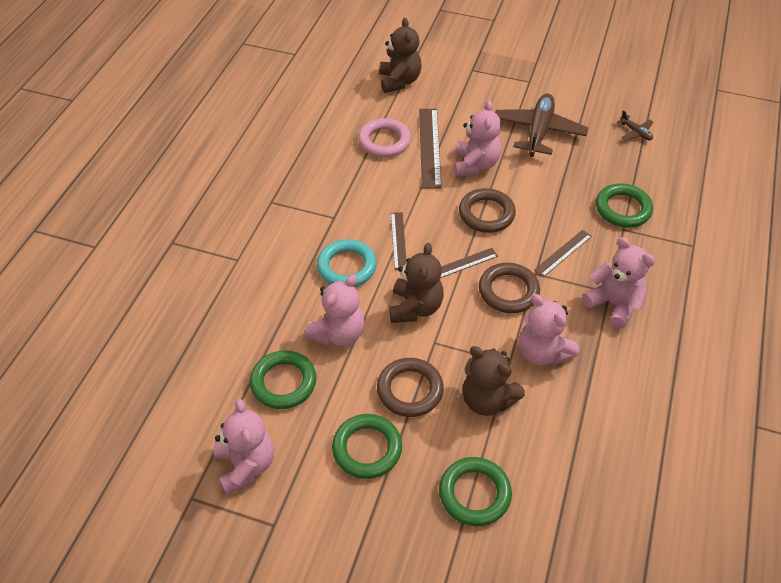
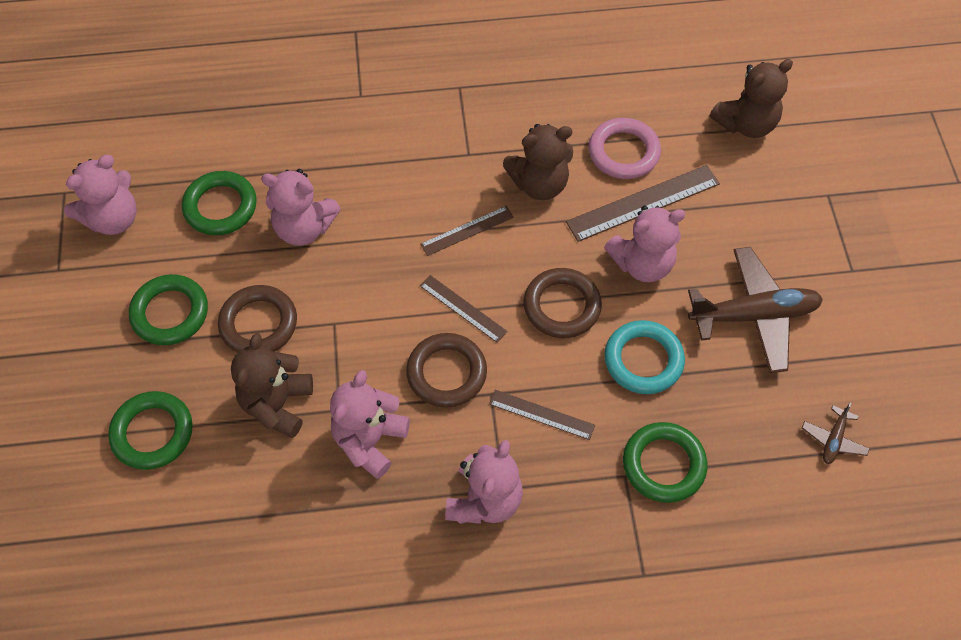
camera: 65 degrees right, 10 degrees up
(347, 267) = (401, 197): turquoise ring -> turquoise ring (643, 360)
(415, 307) = (374, 286): brown teddy bear -> brown teddy bear (539, 184)

